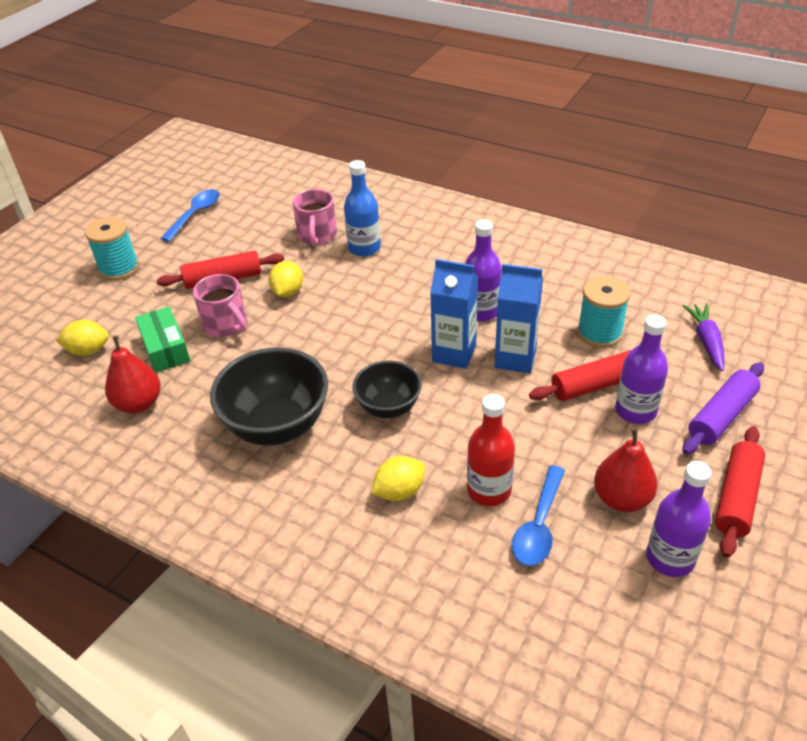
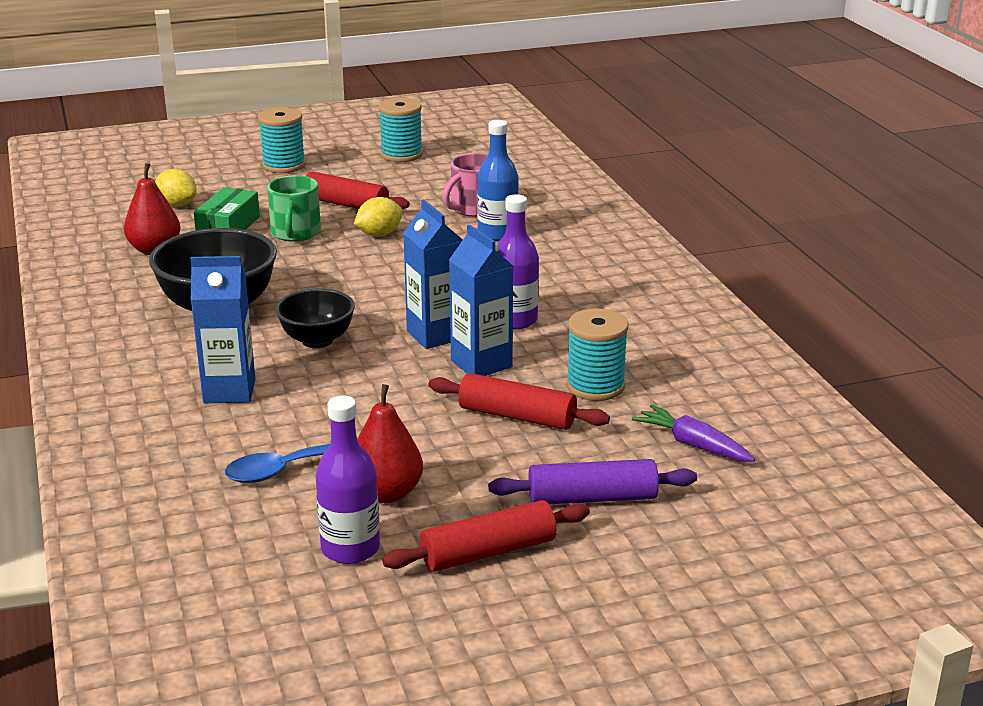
camera: 40 degrees right, 15 degrees down
(195, 215) = (401, 155): blue spoon -> turquoise spool
(226, 325) = (295, 233): pink mug -> green mug
(399, 491) = (229, 391): yellow lemon -> blue carton
(489, 490) = (294, 427): red bottle -> none
(635, 411) = (517, 451): purple bottle -> none
(706, 341) = (693, 444): purple carrot -> purple carrot turned 90 degrees counterclockwise

